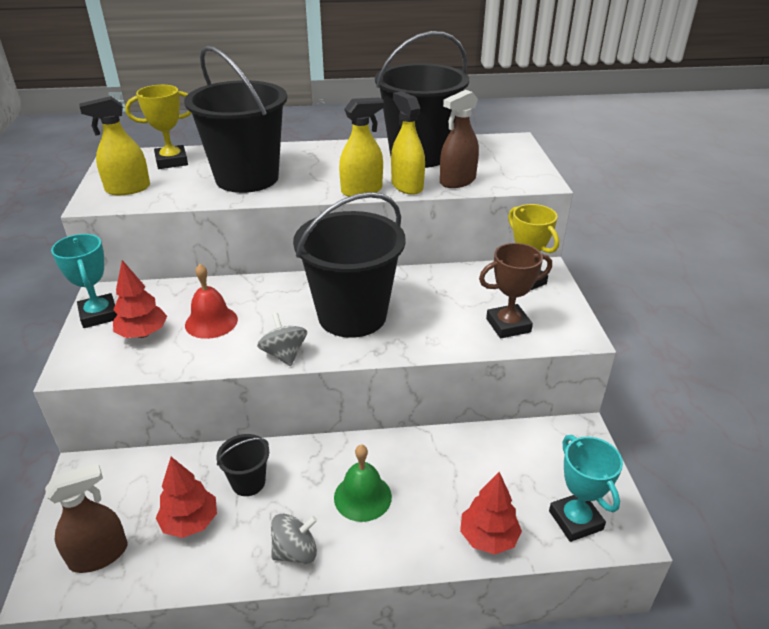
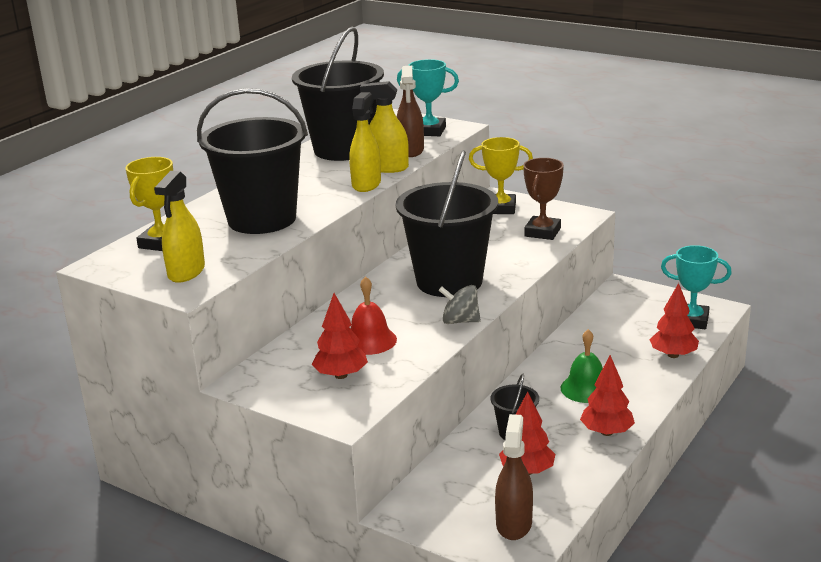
camera: 50 degrees left, 10 degrees down
(99, 315) = (276, 391): turquoise trophy -> turquoise trophy (429, 131)
(295, 551) = (607, 432): grey spinning top -> red tree

